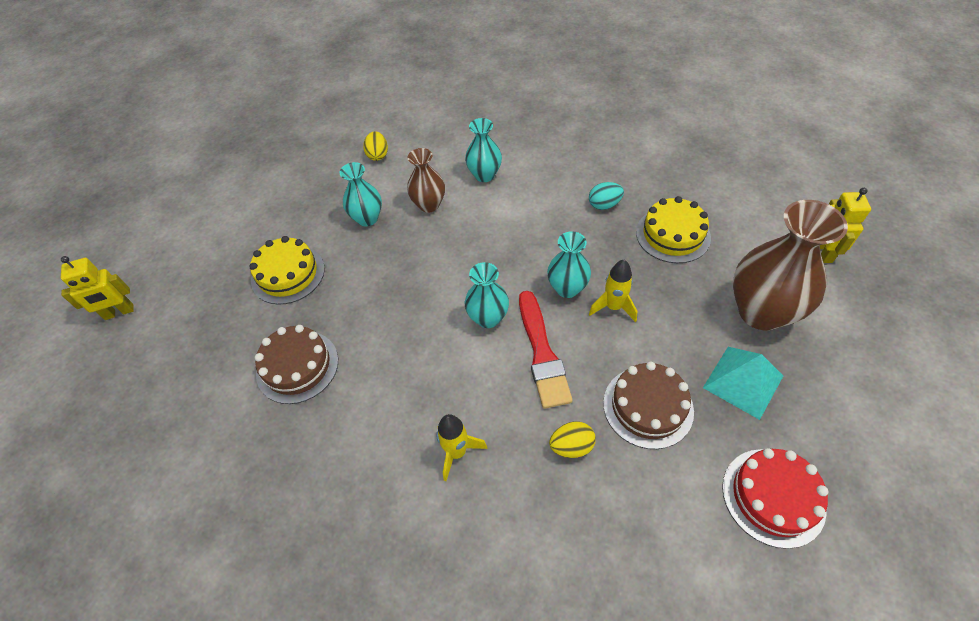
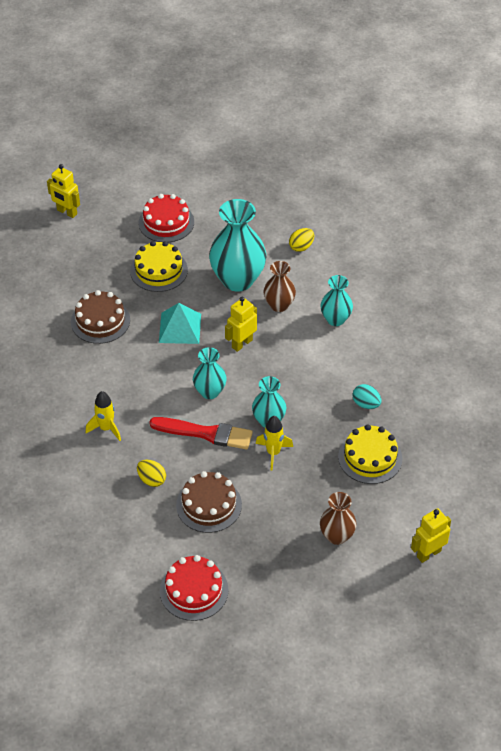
camera: 50 degrees right, 5 degrees down
(236, 235) = (166, 222): none -> red cake
(367, 218) = (238, 280): turquoise vase -> turquoise vase, size x1.79
(449, 257) = (242, 343): none -> yellow robot
(542, 353) = (205, 433): red brush -> red brush turned 120 degrees counterclockwise
(743, 381) = (268, 546): turquoise pyramid -> turquoise pyramid (180, 328)
(761, 312) = (337, 536): brown vase -> brown vase, size x0.56

